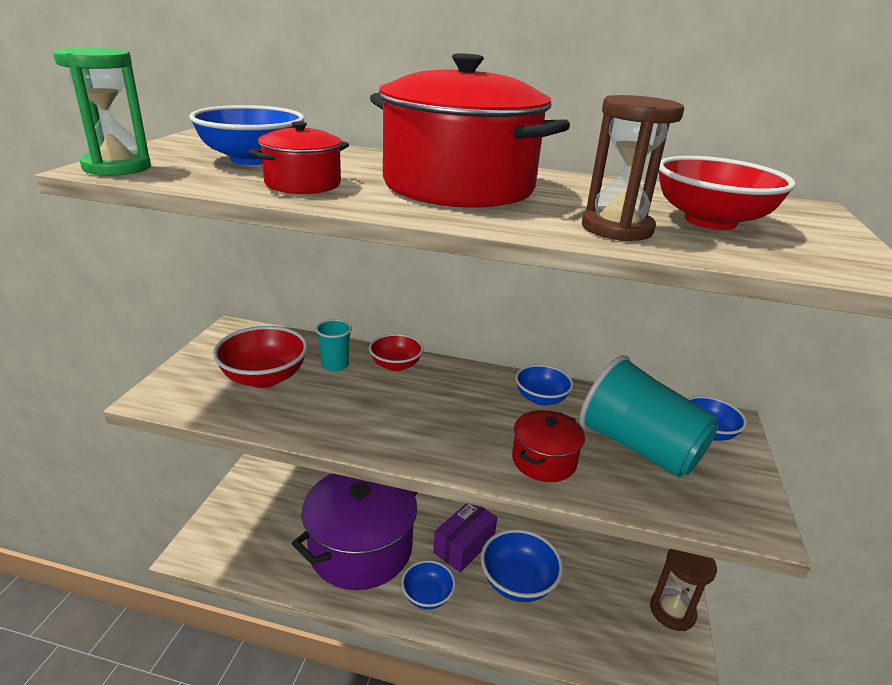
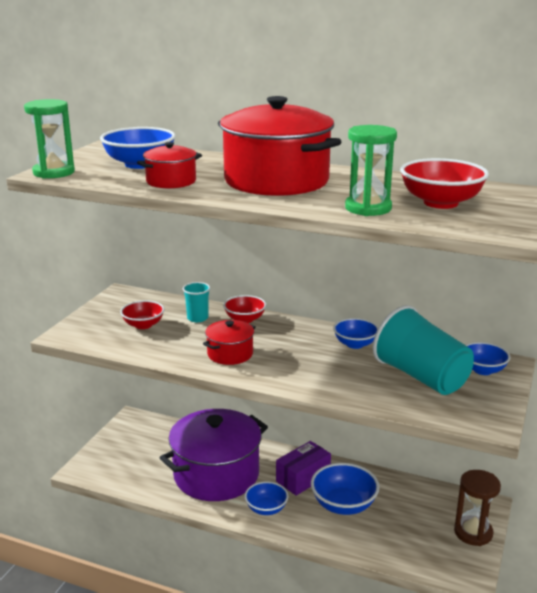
camera: 10 degrees right, 5 degrees down
(264, 377) = (143, 325): red bowl -> red bowl, size x0.64
(544, 460) = (343, 382): red pot -> red pot (230, 354)
(616, 229) = (368, 208): brown hourglass -> green hourglass

